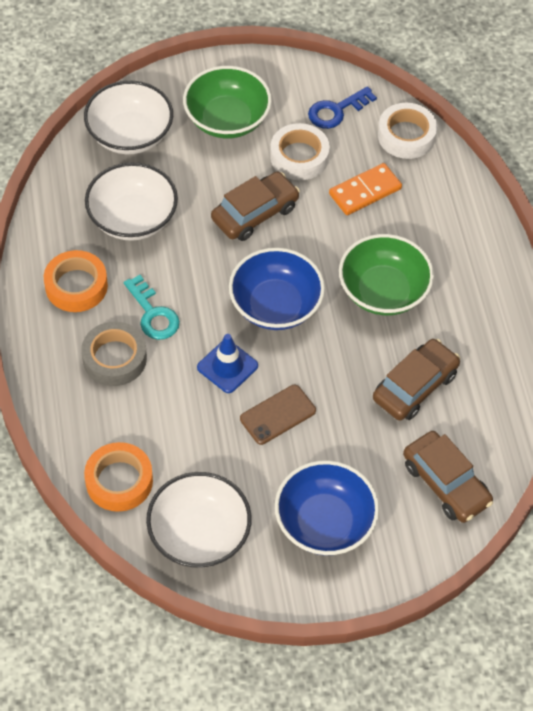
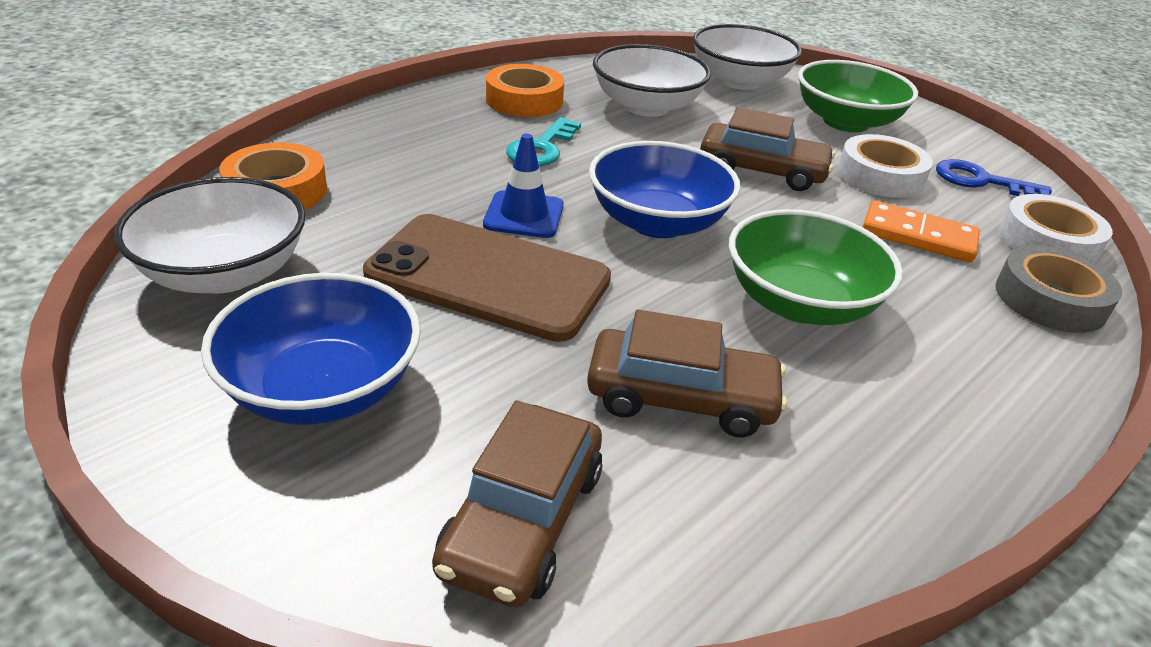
camera: 55 degrees right, 20 degrees down
(114, 358) = (455, 142): grey tape -> grey tape (1050, 299)
(278, 415) = (488, 277): brown phone -> brown phone, size x1.90

